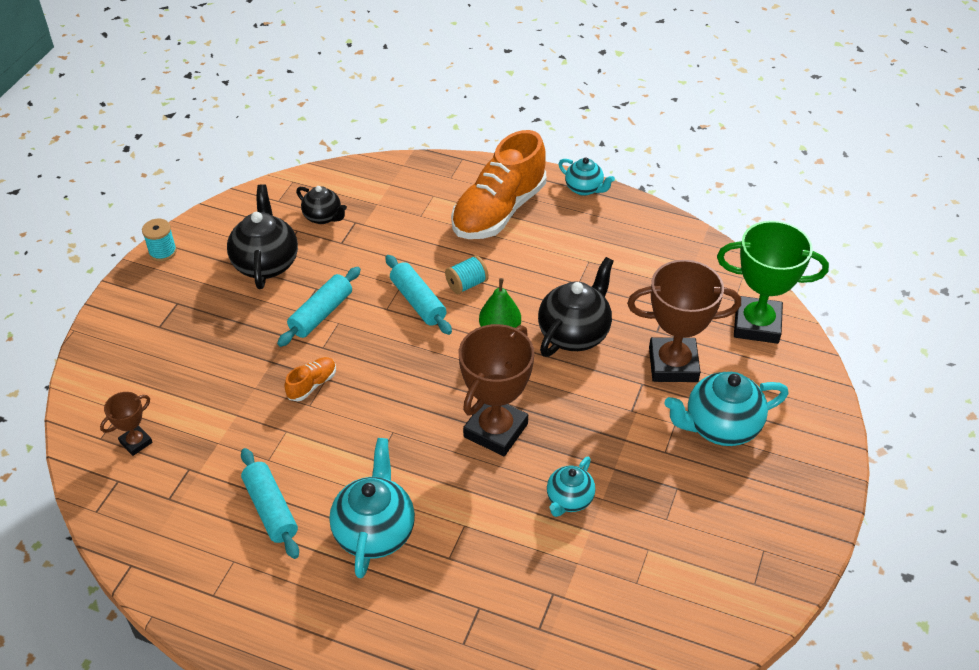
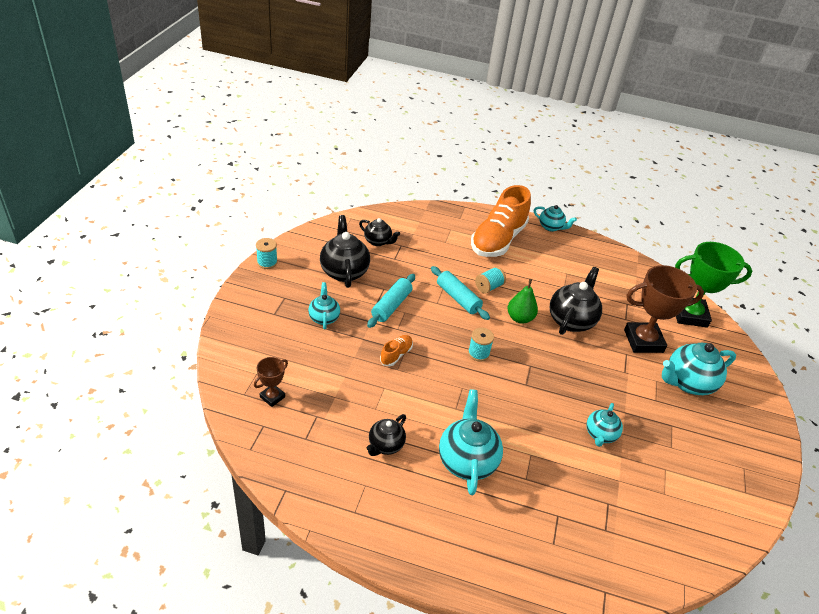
camera: 10 degrees left, 5 degrees down
(225, 332) = (324, 318): none -> turquoise teapot
(271, 509) = (385, 445): turquoise rolling pin -> black teapot
(427, 383) = (478, 353): none -> turquoise spool
(495, 430) = (535, 386): brown trophy -> none

